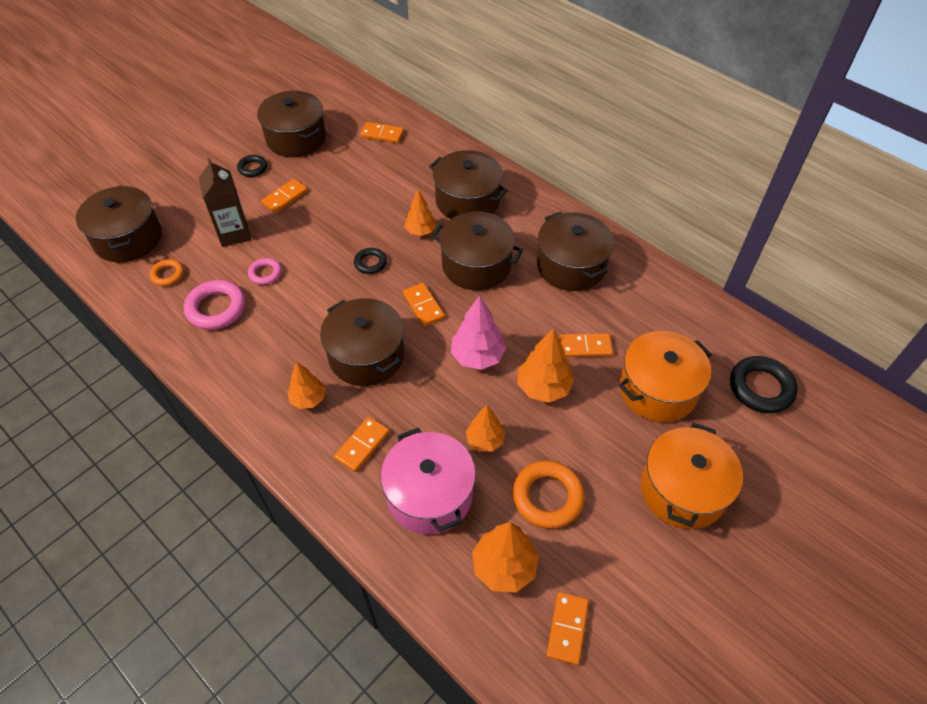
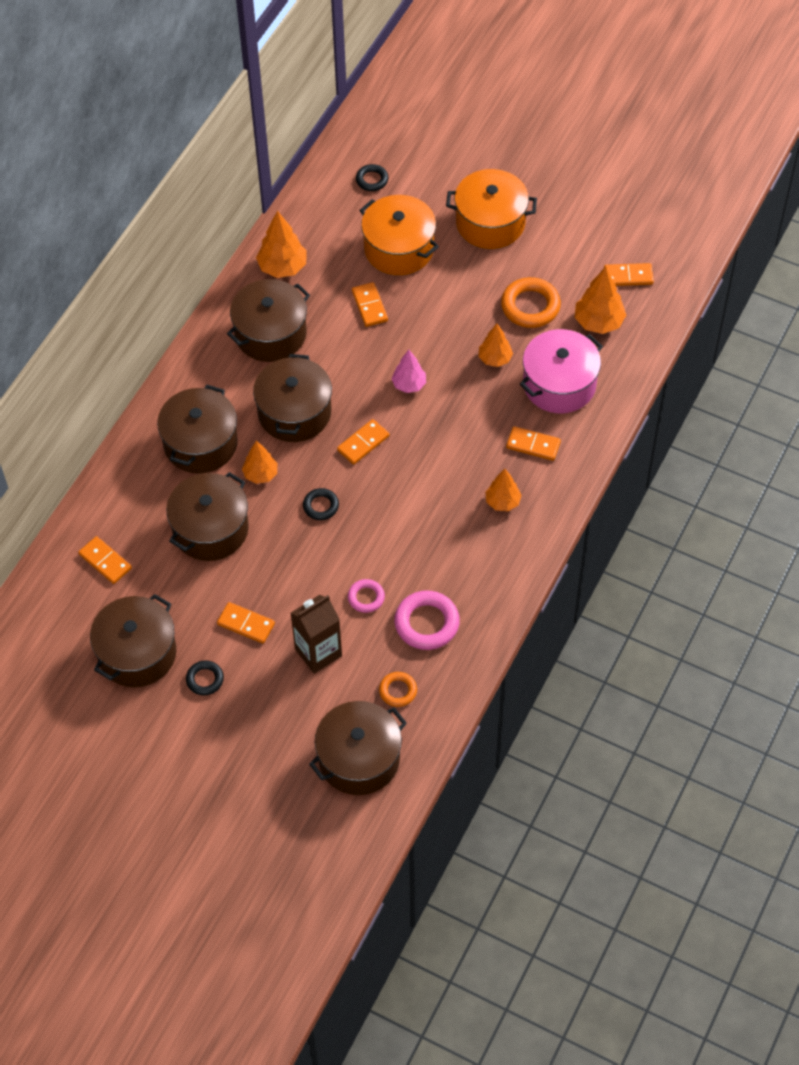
camera: 105 degrees left, 5 degrees up
(366, 356) = (439, 472): brown pot -> brown pot (210, 529)
(382, 134) = (105, 561): orange domino -> orange domino turned 45 degrees counterclockwise
(477, 356) = (409, 384): pink tree -> pink tree, size x0.66
(543, 387) = (426, 329): orange tree -> orange tree (283, 267)
(761, 388) = (372, 180): black ring -> black ring, size x0.57

